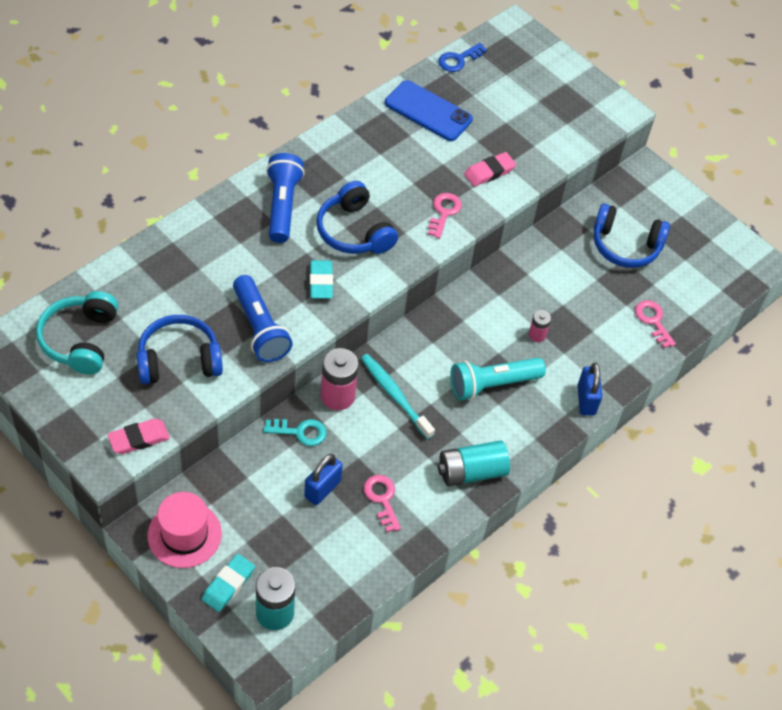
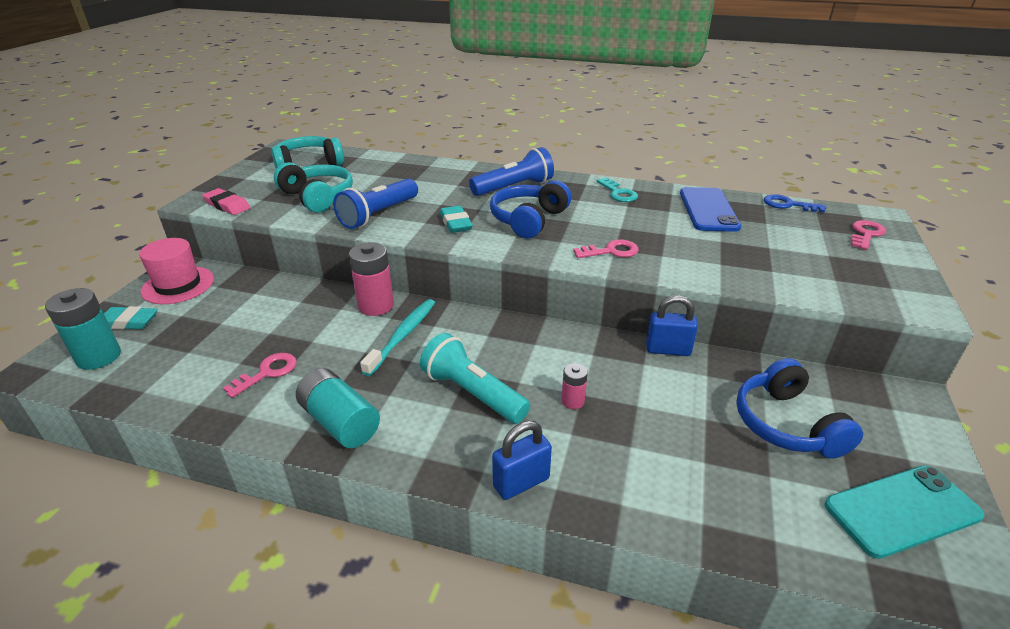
camera: 65 degrees right, 20 degrees down
(179, 360) = (317, 197): blue headphones -> turquoise headphones
(300, 432) = (320, 301): turquoise key -> turquoise key (618, 193)
(321, 282) = (456, 223): turquoise eraser -> turquoise eraser turned 75 degrees counterclockwise
(322, 489) = (261, 334): blue padlock -> blue padlock (668, 350)
(489, 172) = (696, 258): pink eraser -> none
(653, 321) = (714, 500): pink key -> pink key (866, 234)
(706, 249) = (901, 510): none -> turquoise phone

